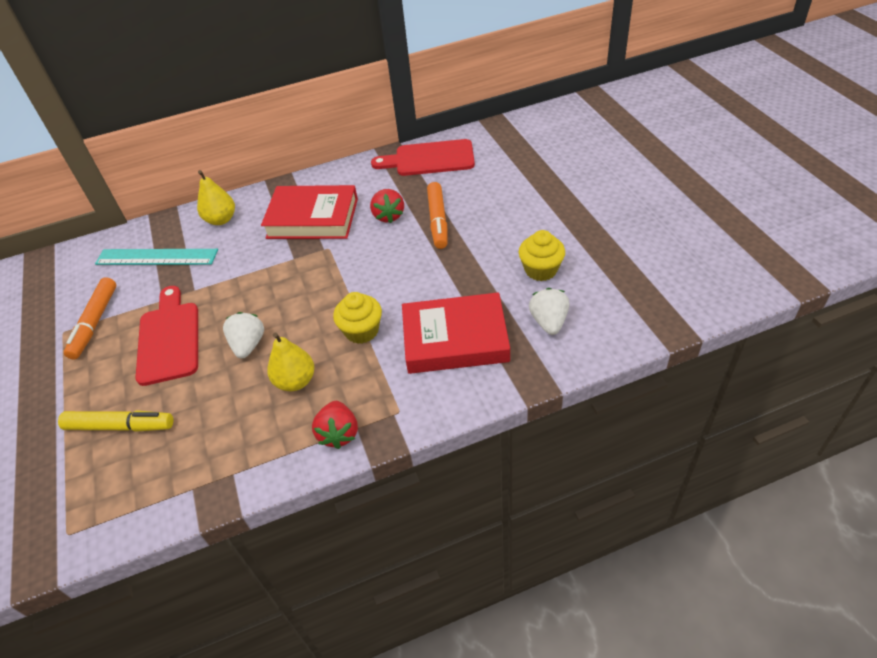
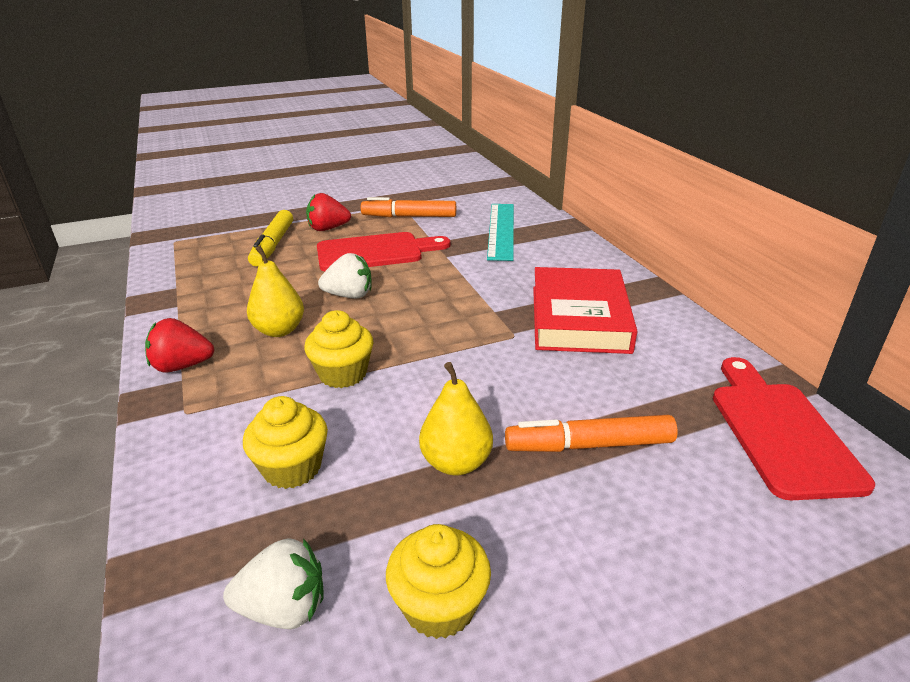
camera: 85 degrees right, 15 degrees down
(221, 220) = (568, 256): yellow pear -> yellow pear (456, 462)
(388, 216) = (594, 387): red strawberry -> red strawberry (328, 229)
(455, 339) = (292, 468): red book -> yellow cupcake

